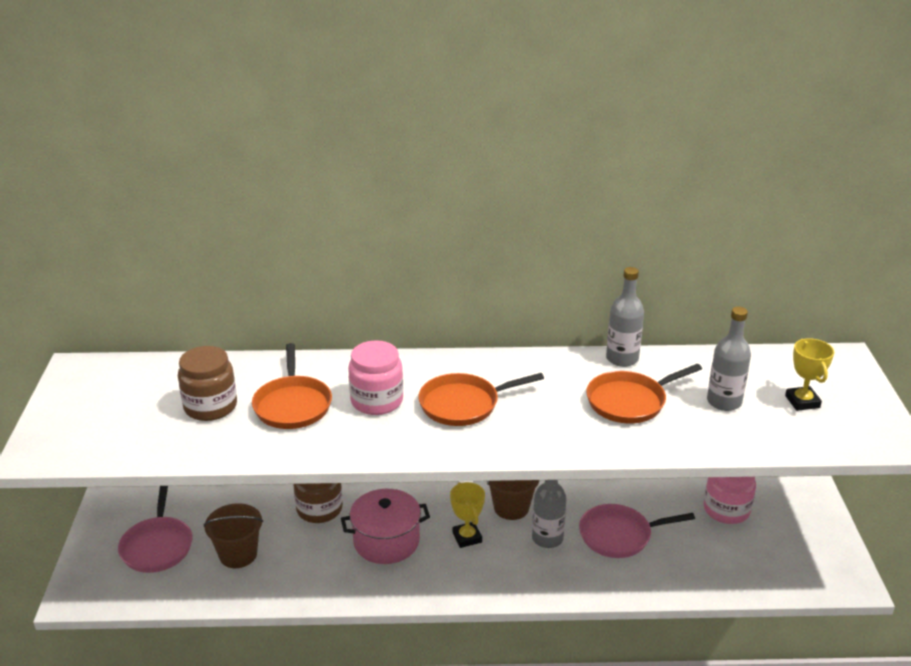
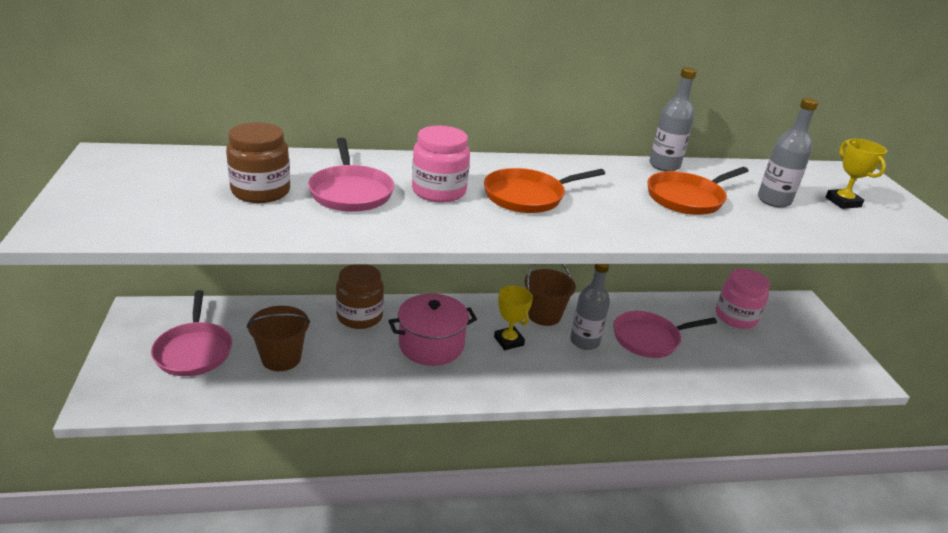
camera: 10 degrees left, 0 degrees up
(293, 405) = (351, 192): orange pan -> pink pan

